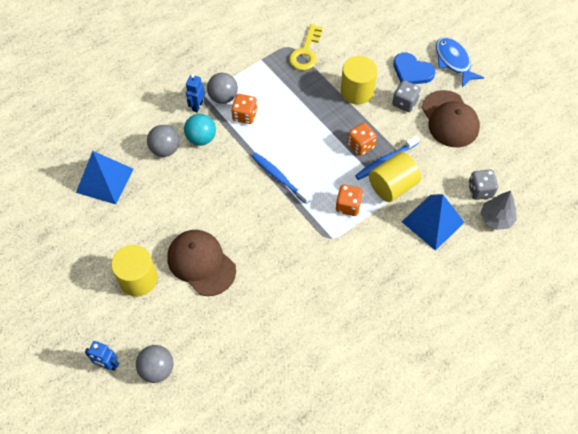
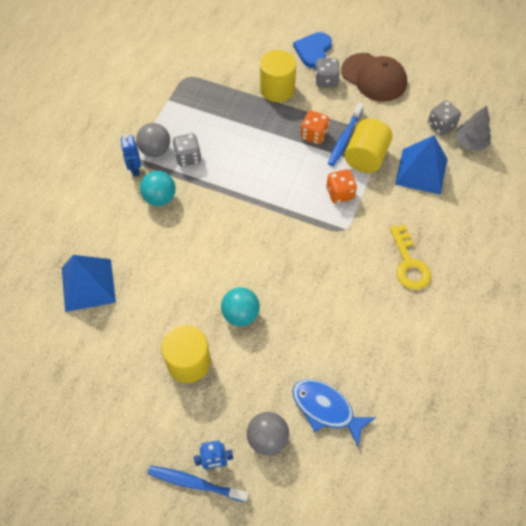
camera: 30 degrees left, 0 degrees up
(165, 149) = (130, 225): grey ball -> none
(201, 263) = (240, 314): brown cap -> turquoise ball
(245, 115) = (188, 157): orange dice -> grey dice
(279, 177) = (259, 198): blue toothbrush -> blue toothbrush (195, 483)
(306, 52) = (206, 75): yellow key -> yellow key (409, 263)
(412, 71) = (313, 51): blue heart -> blue heart turned 105 degrees clockwise
(453, 61) = (343, 27): blue fish -> blue fish (326, 409)

